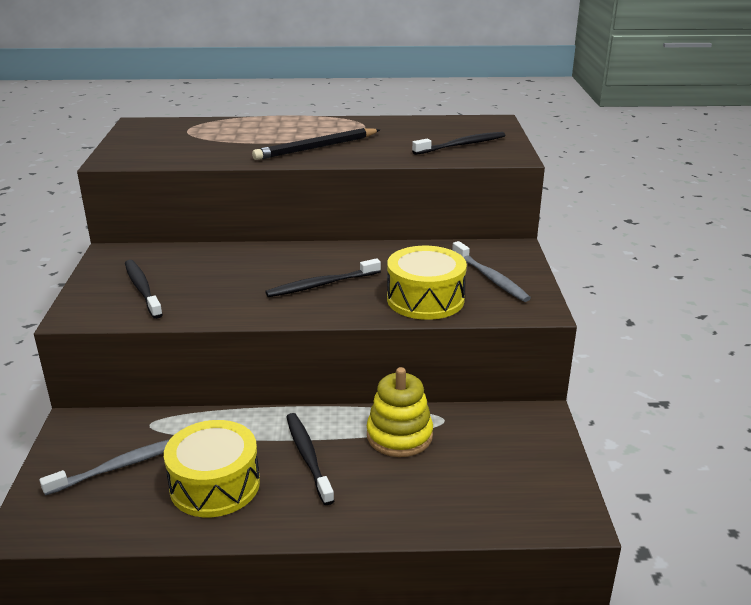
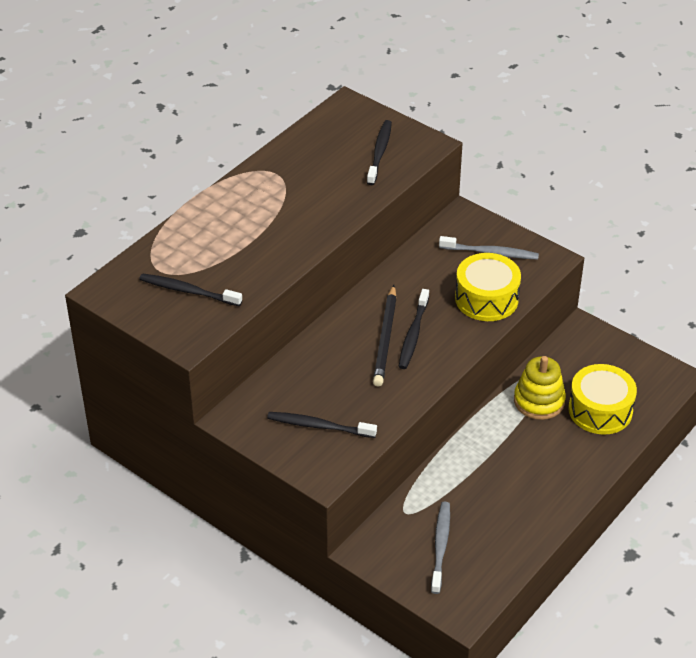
camera: 50 degrees left, 15 degrees up
(215, 485) = (505, 509): yellow drum -> yellow drum (600, 410)
(308, 456) = (518, 453): black toothbrush -> black toothbrush (188, 291)
(316, 147) = (296, 223): black pencil -> black pencil (385, 338)

